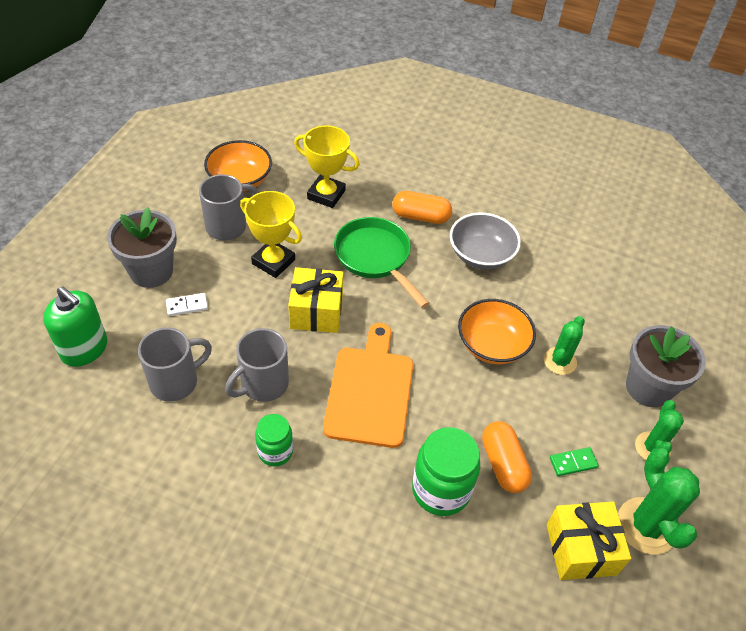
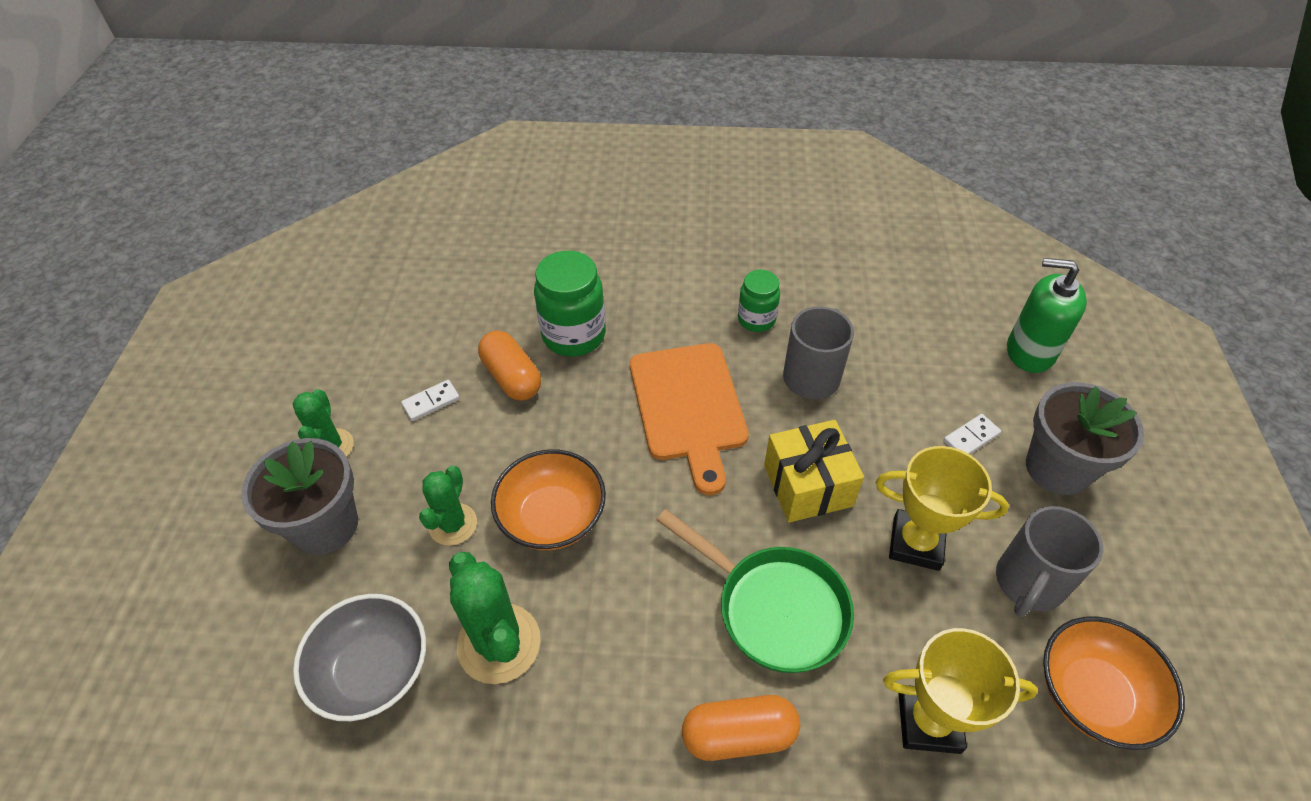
camera: 165 degrees right, 0 degrees up
(176, 381) = (905, 350): grey mug -> none
(481, 255) = (605, 682): grey bowl -> grey bowl (373, 670)
(573, 463) = (431, 402): green domino -> white domino
(581, 549) = (421, 327): yellow gift -> none
(646, 526) = (349, 365): green cactus -> green cactus (499, 643)

